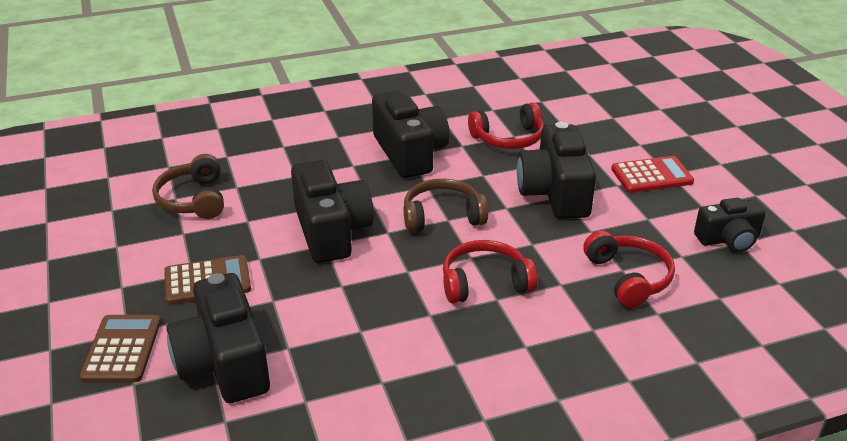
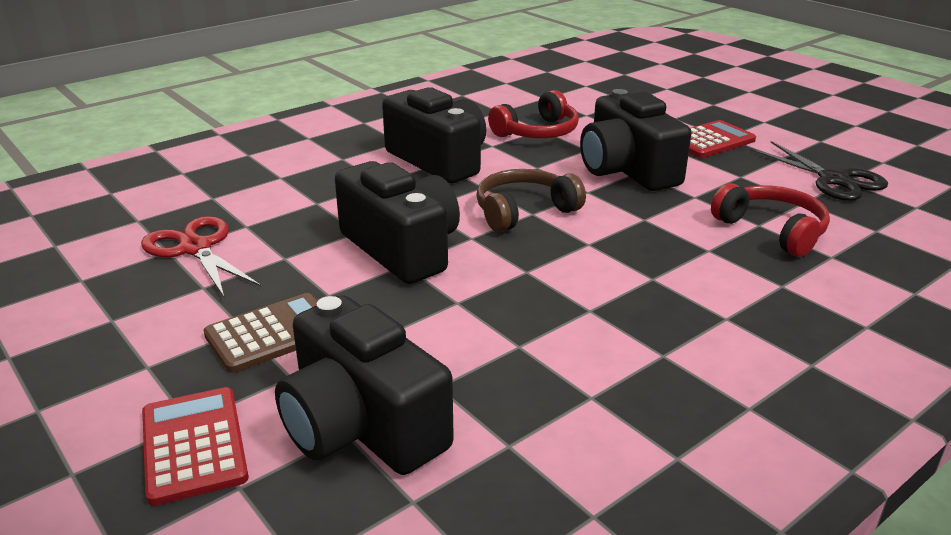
camera: 20 degrees left, 5 degrees down
(122, 349) = (194, 445): brown calculator -> red calculator
(194, 199) = (195, 248): brown headphones -> red scissors
(484, 283) = (625, 265): red headphones -> none
(728, 239) = (834, 180): black camera -> black scissors

